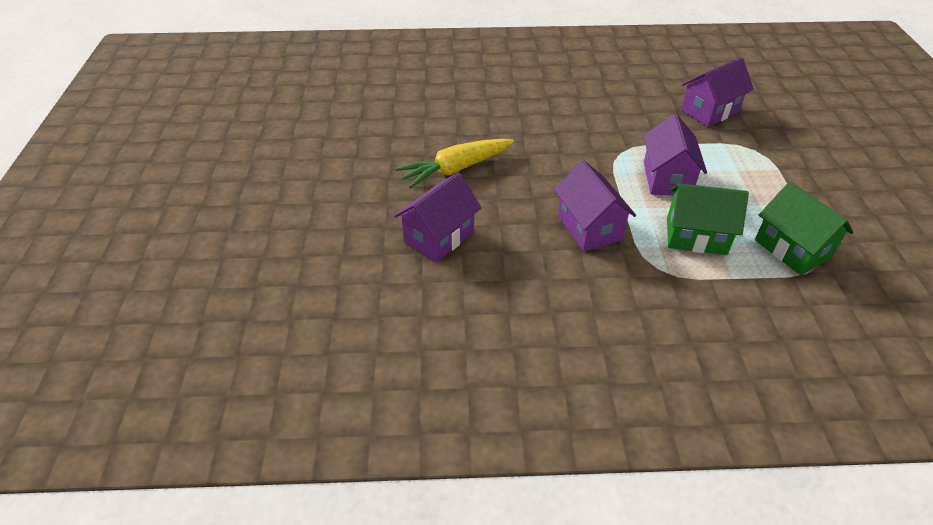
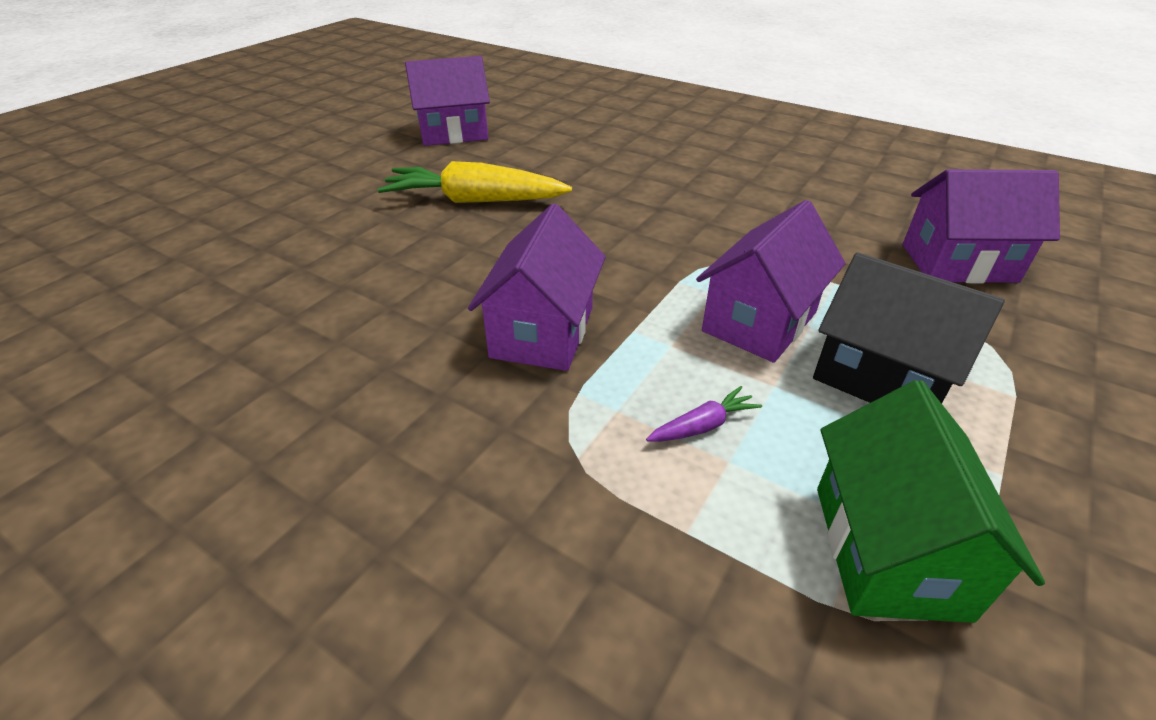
camera: 35 degrees right, 5 degrees down
(439, 237) = (344, 259): purple house -> purple house (453, 133)
(696, 236) = (703, 426): green house -> purple carrot
(732, 183) = (881, 378): none -> black house

